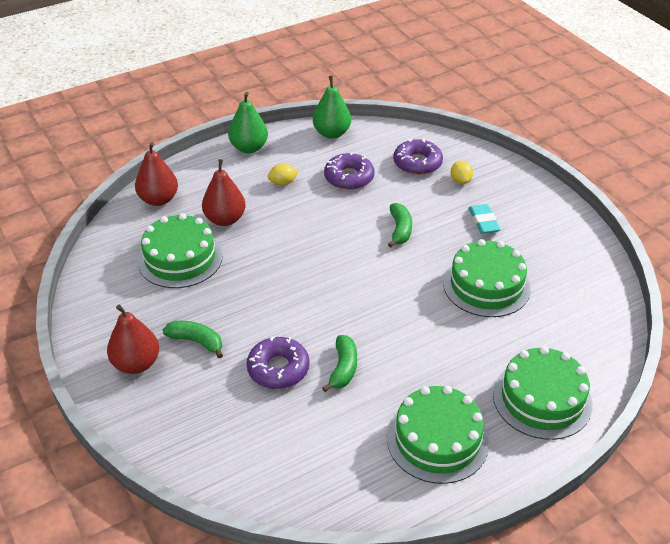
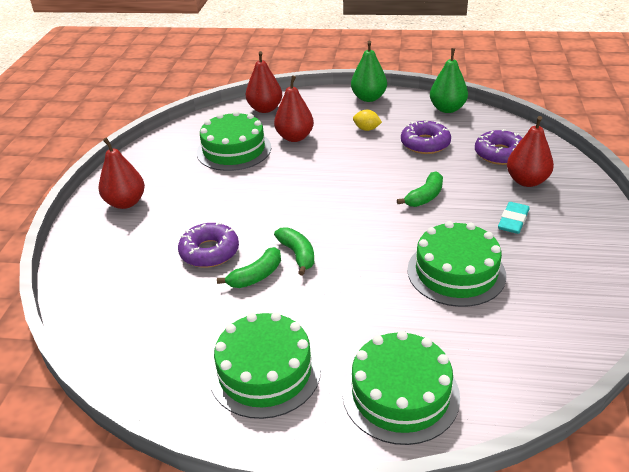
camera: 40 degrees right, 5 degrees down
(196, 341) = (178, 207): green banana -> green banana (297, 254)
(460, 181) = (526, 181): yellow lemon -> red pear

